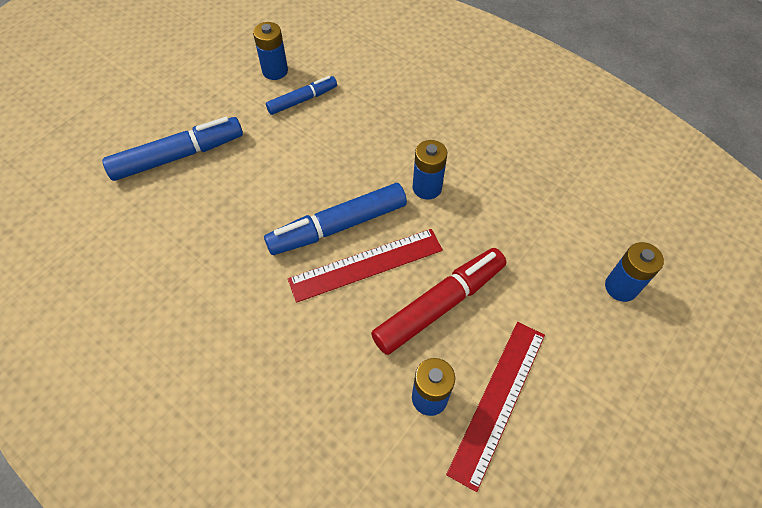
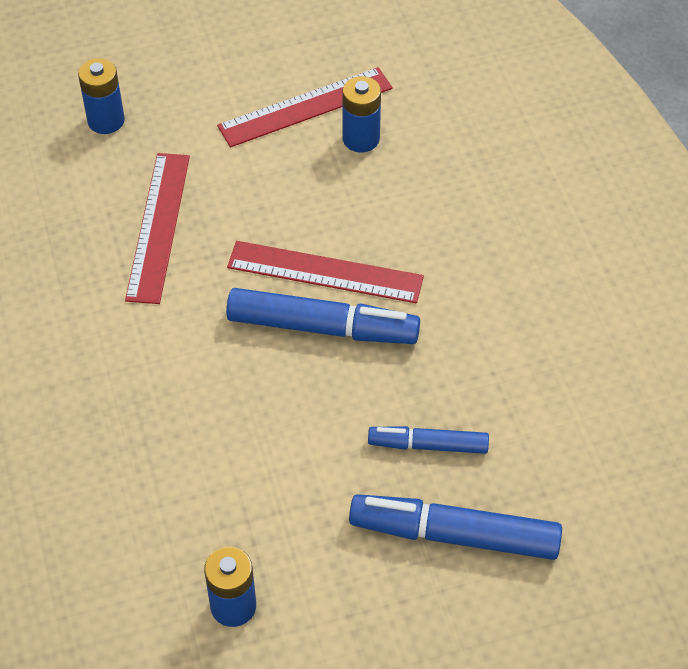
camera: 145 degrees left, 5 degrees down
(302, 100) = (233, 527): blue marker -> blue marker (428, 445)
(427, 188) = (188, 313): blue battery -> none
(439, 305) = (286, 198): red marker -> none
(501, 231) = (158, 226): none -> red ruler

